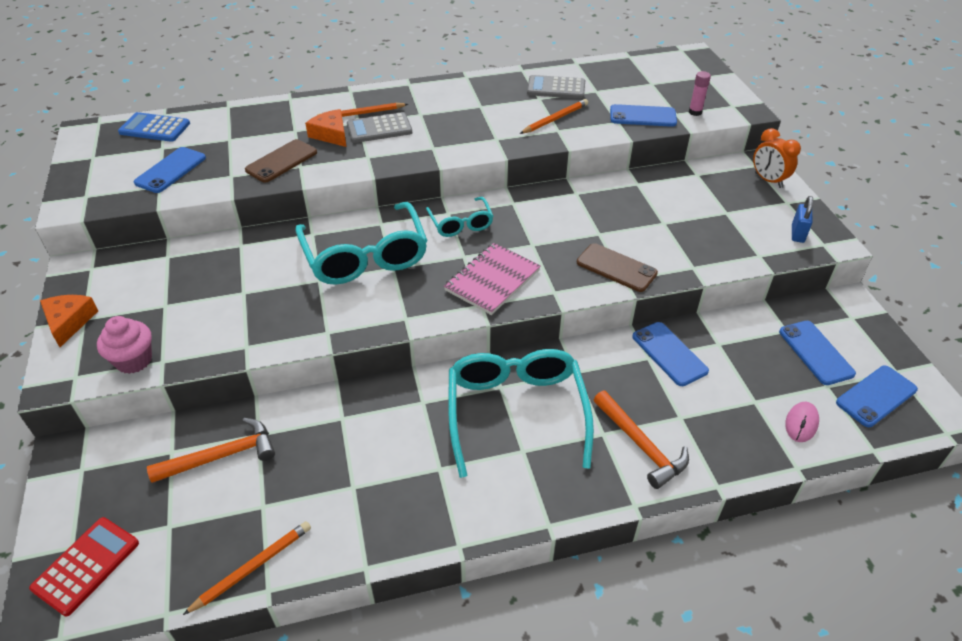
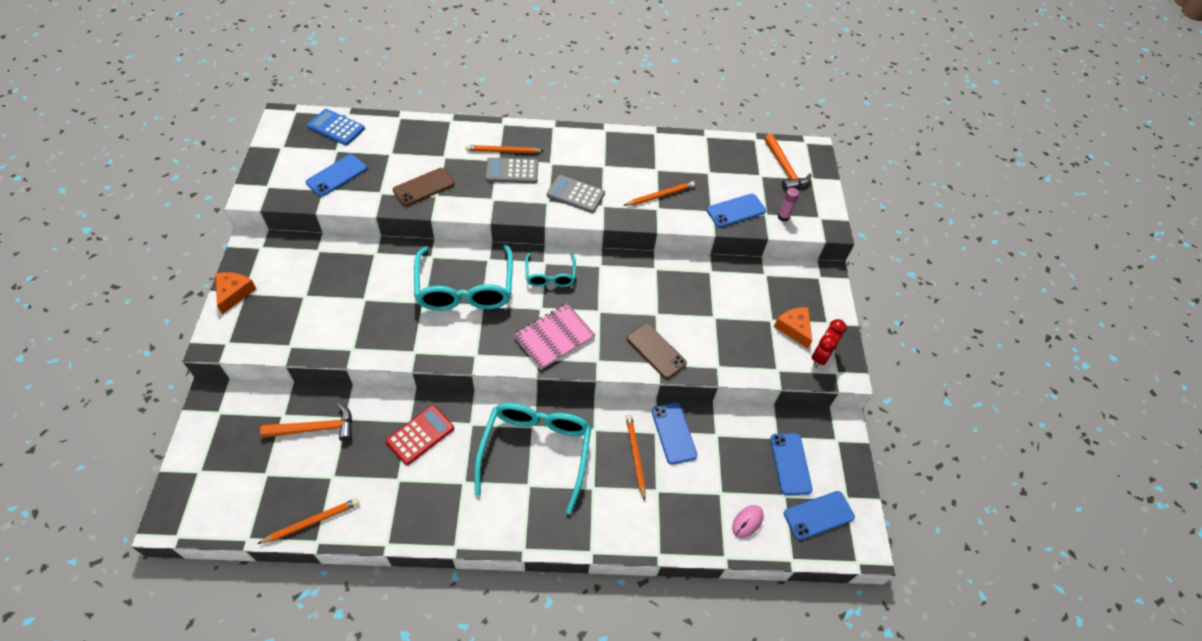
camera: 10 degrees right, 10 degrees up
(86, 565) = (205, 488): red calculator -> red calculator (420, 435)
(134, 360) = (270, 340): pink cupcake -> none
(331, 134) = (471, 168): orange cheese -> orange cheese (794, 328)
(556, 88) = (675, 161): grey calculator -> grey calculator (575, 194)
(637, 387) = (635, 456): none -> orange pencil
(641, 446) = (617, 506): orange hammer -> orange hammer (784, 169)
(643, 116) = (736, 210): blue phone -> blue phone turned 45 degrees counterclockwise
(768, 180) = (823, 296): orange clock -> none
(797, 234) = (820, 357): blue padlock -> red clock

